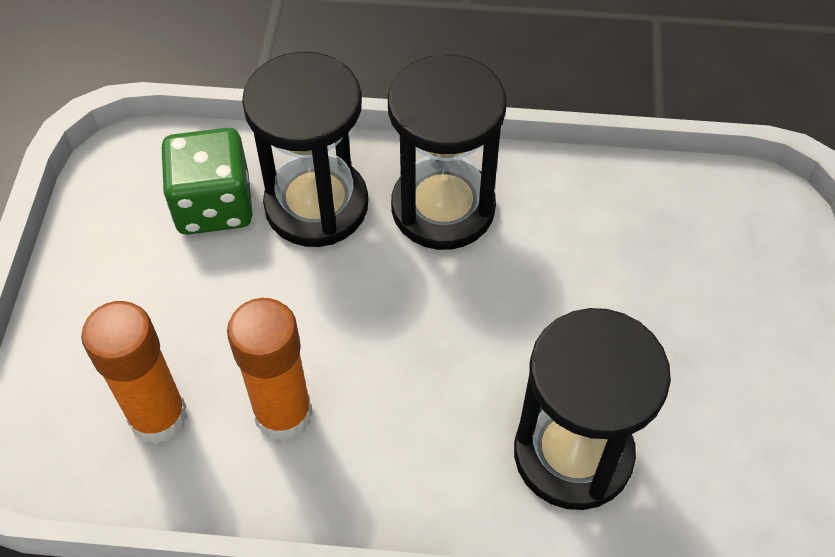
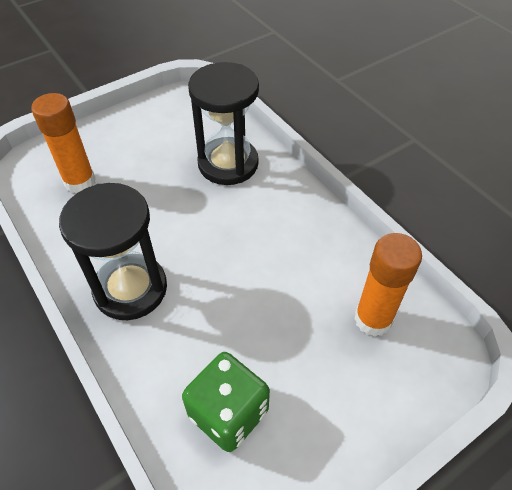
camera: 130 degrees left, 5 degrees down
(283, 414) = (315, 269): orange glue stick -> orange glue stick (80, 182)
(316, 205) = (180, 353): black hourglass -> none

